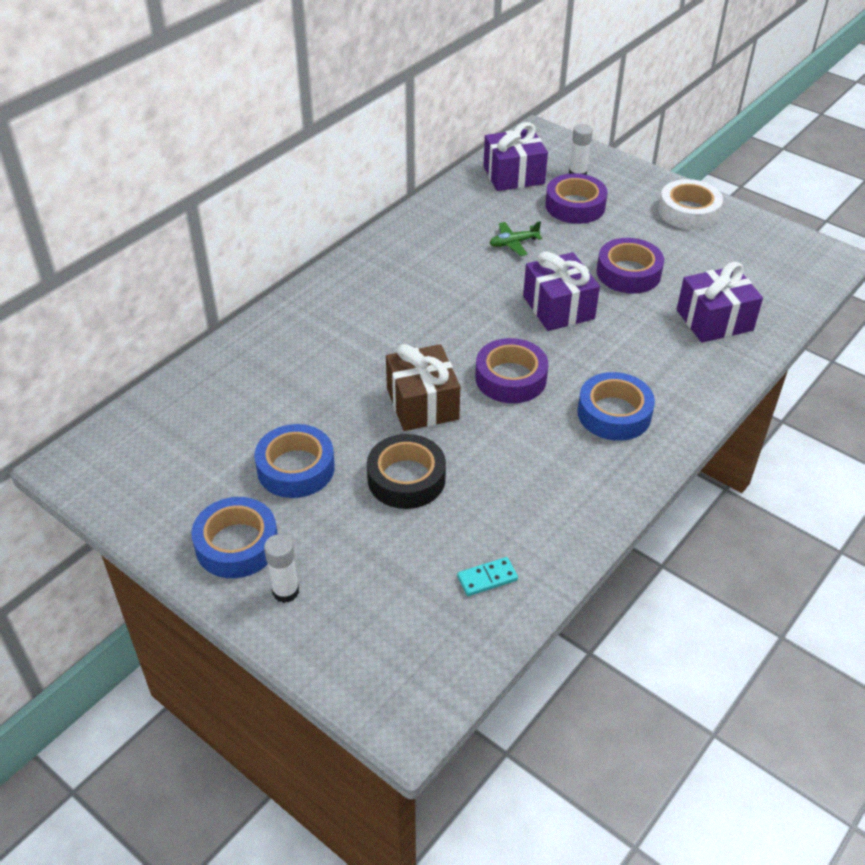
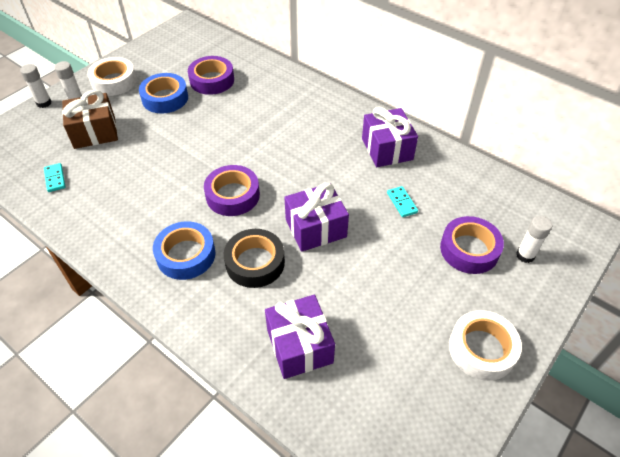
camera: 90 degrees right, 5 degrees up
(237, 544) = (114, 81): blue tape -> white tape
(288, 641) = (44, 103): none -> white glue stick
(406, 478) = (145, 143): black tape -> black tape (255, 262)
(422, 403) = (212, 149): brown gift -> brown gift (95, 132)
(513, 175) = (508, 206): purple gift -> purple gift (387, 149)
(513, 243) = (402, 203): green plane -> turquoise domino
(628, 273) = (368, 283): purple tape -> purple tape (212, 80)

